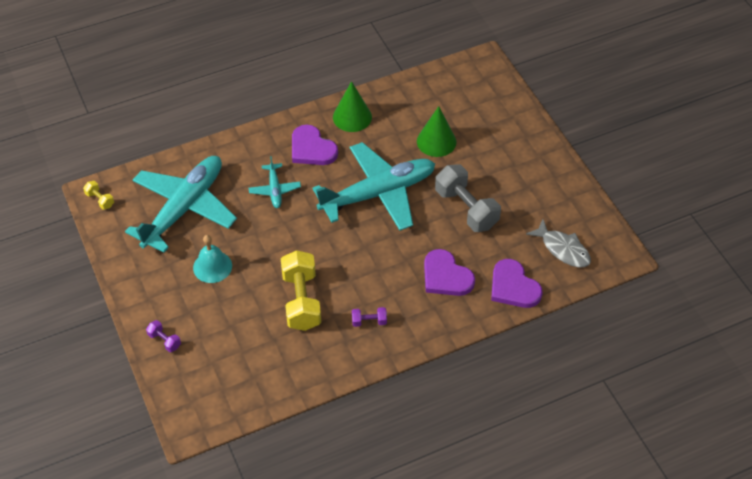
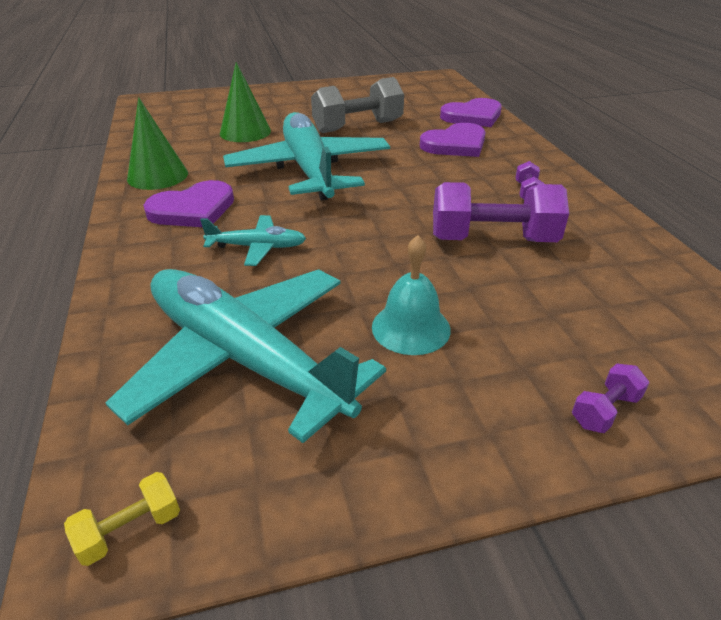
camera: 80 degrees left, 15 degrees down
(301, 300) = (492, 240): yellow dumbbell -> purple dumbbell
(563, 249) = (426, 94): grey fish -> none

